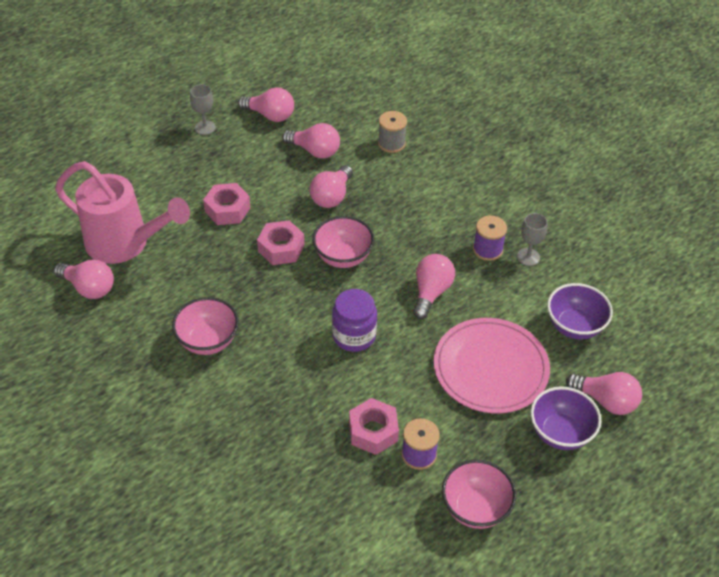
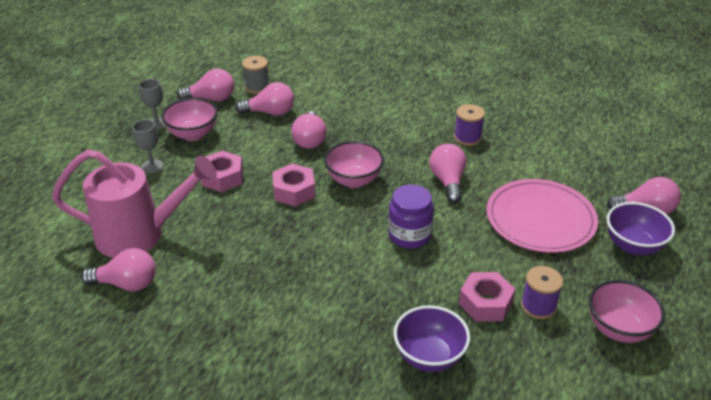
camera: 25 degrees left, 10 degrees down
(208, 341) = (280, 287): pink bowl -> pink bowl (193, 134)
(391, 143) = (331, 89): grey spool -> grey spool (257, 87)
(528, 257) = (502, 133): grey goblet -> grey goblet (152, 166)
(574, 326) = (577, 168): purple bowl -> purple bowl (429, 356)

